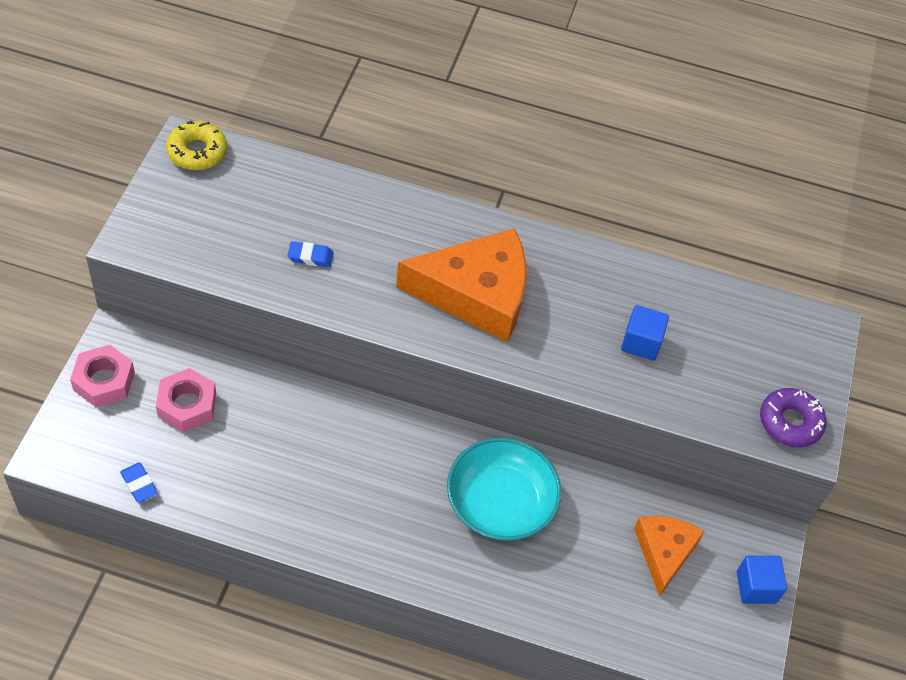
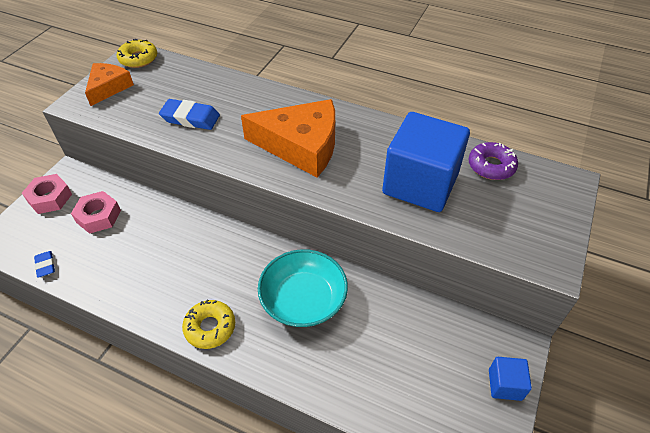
camera: 15 degrees right, 5 degrees down
(310, 257) = (190, 118): blue eraser -> blue eraser, size x1.77
(389, 550) = (210, 327): none -> yellow donut
(641, 343) = (420, 183): blue cube -> blue cube, size x2.25
(664, 552) = (428, 348): orange cheese -> orange cheese (108, 87)
(790, 422) = (538, 248): purple donut -> purple donut (491, 166)

